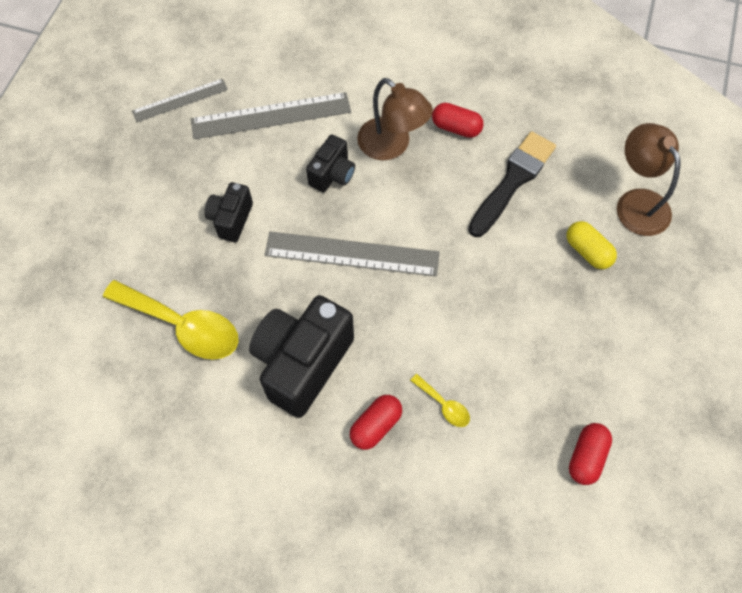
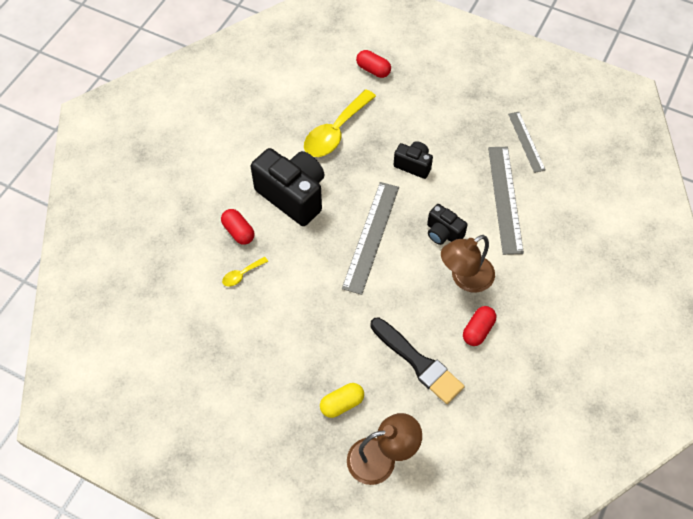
camera: 100 degrees right, 5 degrees down
(586, 457) = (181, 357): red capsule -> red capsule (373, 70)

